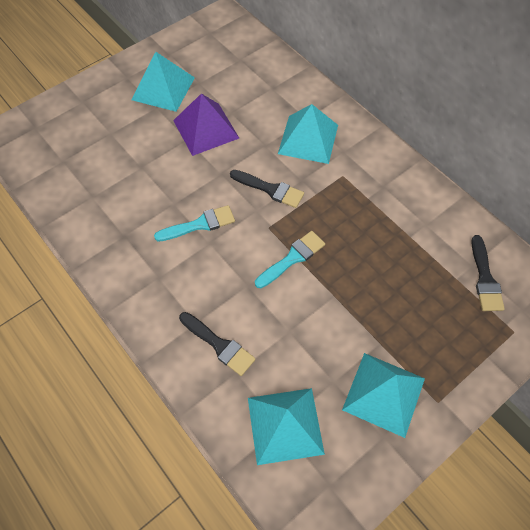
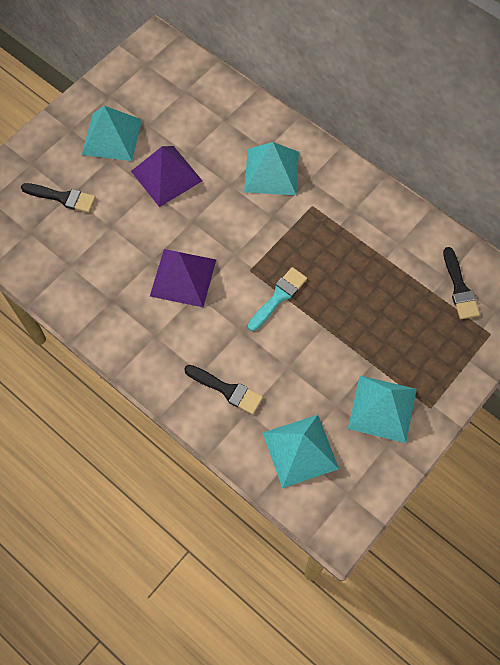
camera: 10 degrees left, 5 degrees up
(200, 224) = (183, 277): turquoise brush -> purple pyramid
(270, 189) = (244, 231): black brush -> black brush (62, 198)

